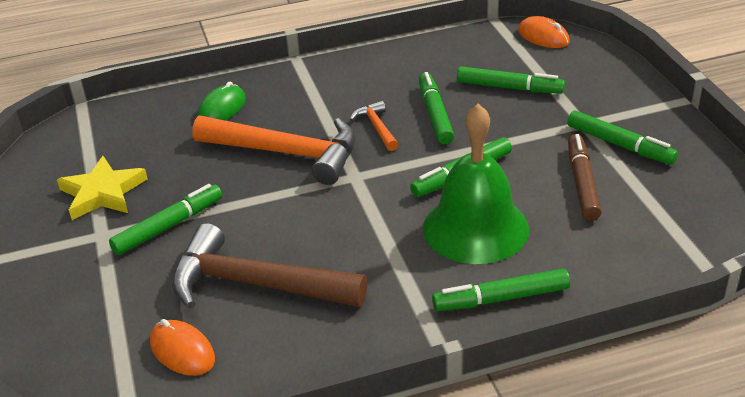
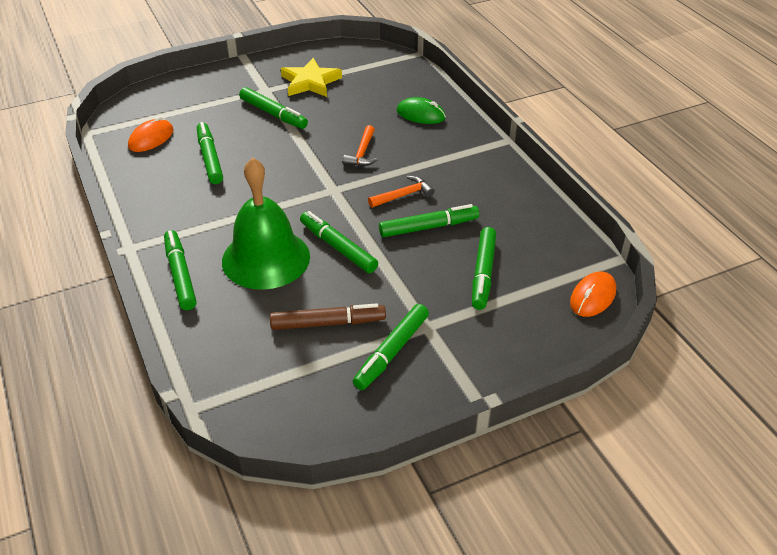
camera: 80 degrees right, 5 degrees up
(256, 284) = (210, 158): brown hammer -> green marker
(287, 153) = (362, 153): orange hammer -> orange hammer, size x0.46

